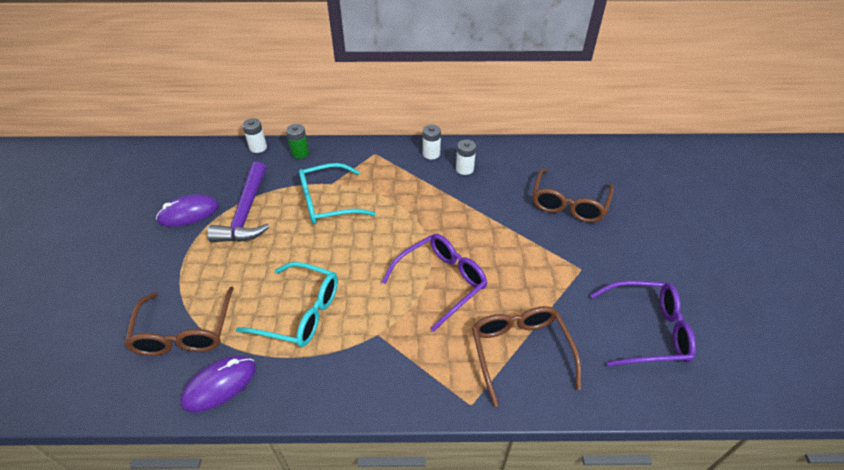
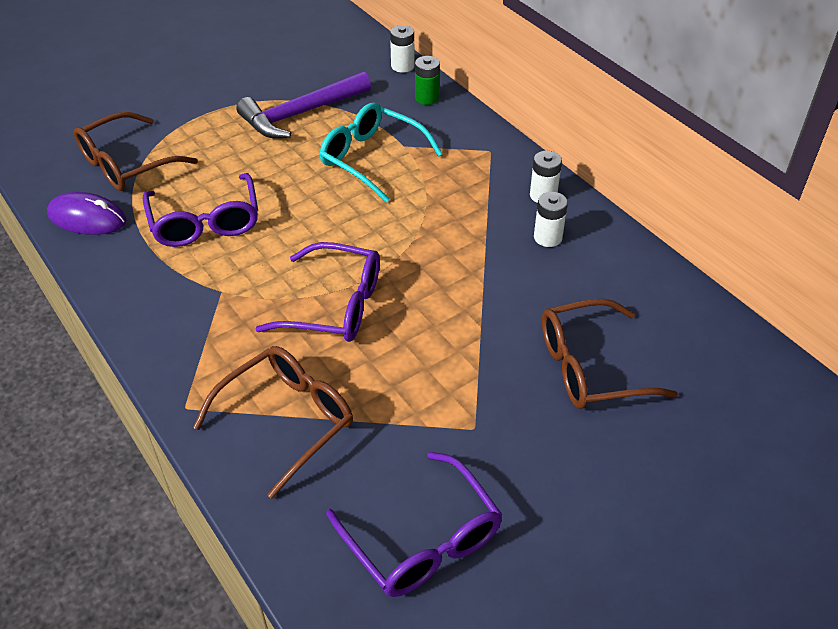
camera: 55 degrees right, 0 degrees up
(188, 213) = (265, 80): purple mouse -> none
(300, 312) = (205, 222): turquoise glasses -> purple glasses

